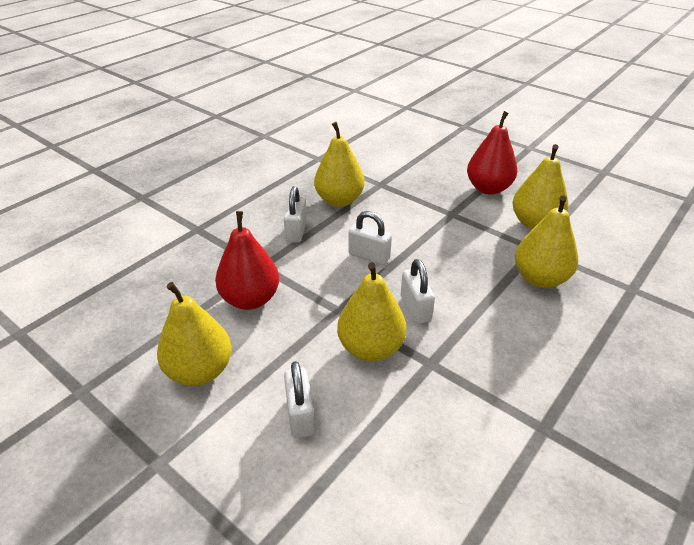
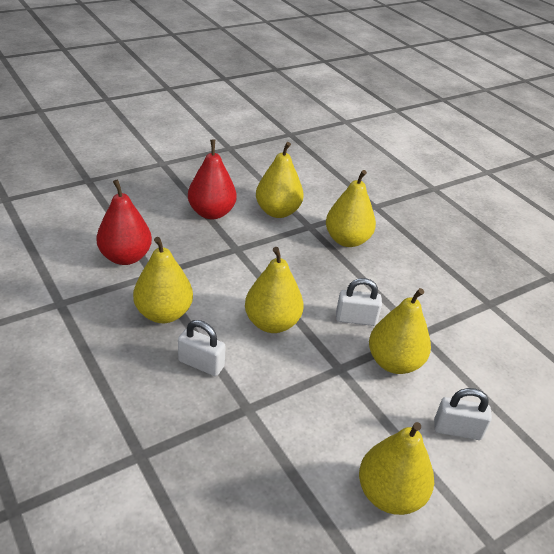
camera: 75 degrees left, 0 degrees up
(250, 299) = (299, 430): red pear -> red pear (125, 257)
(369, 256) = (272, 323): white padlock -> yellow pear

